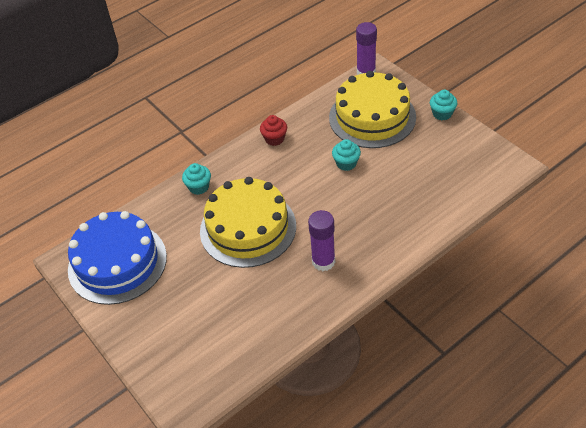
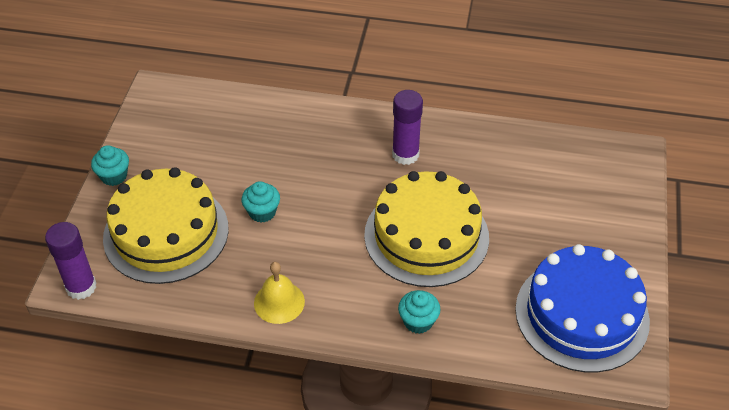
camera: 135 degrees left, 0 degrees up
(274, 139) = (279, 302): red cupcake -> yellow bell

